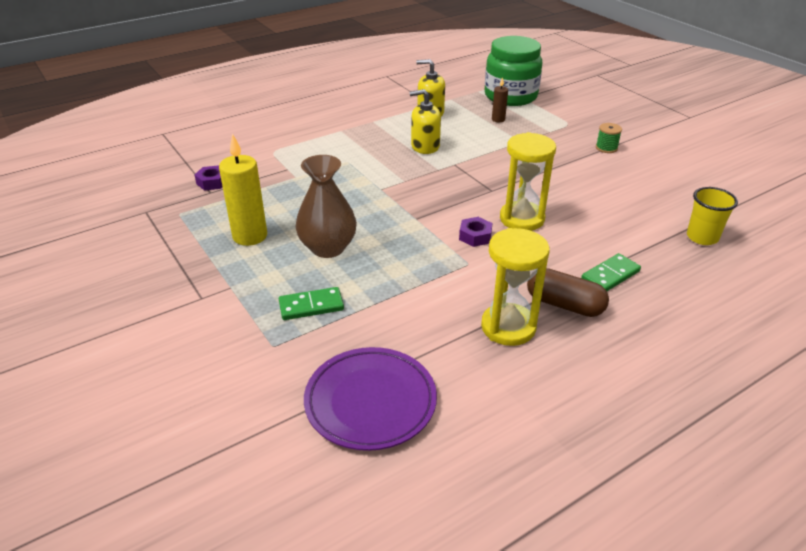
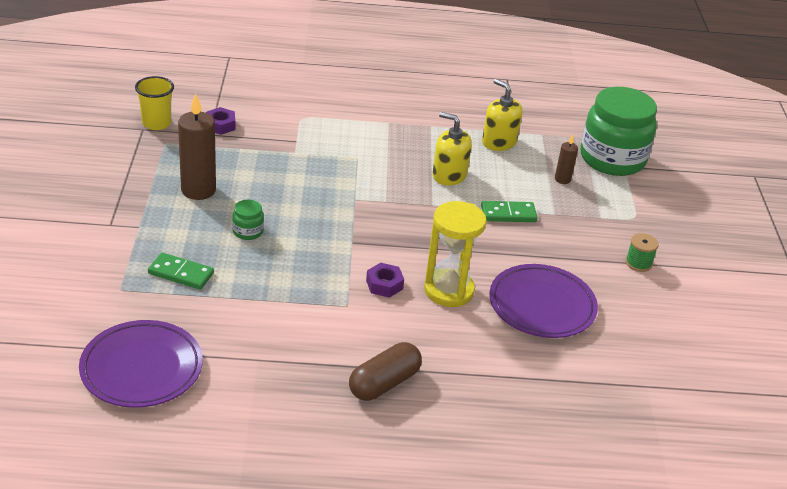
camera: 30 degrees right, 0 degrees up
(250, 236) = (198, 190): yellow candle -> brown candle
(328, 248) = (248, 231): brown vase -> green jar
(508, 327) = (312, 374): yellow hourglass -> none
(564, 304) = (384, 383): brown capsule -> brown capsule turned 75 degrees clockwise
(589, 199) = (542, 306): none -> purple plate
(610, 275) = (460, 382): green domino -> green domino (508, 214)
(702, 237) = (605, 398): yellow cup -> yellow cup (156, 123)

